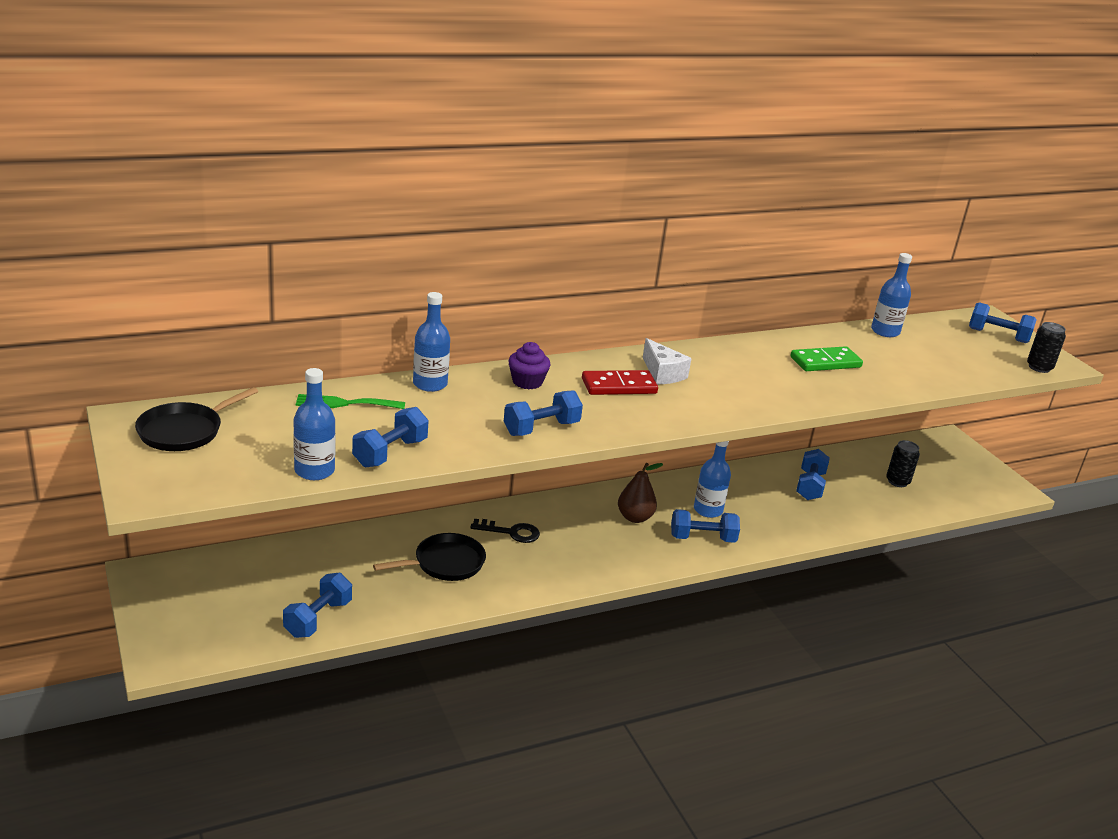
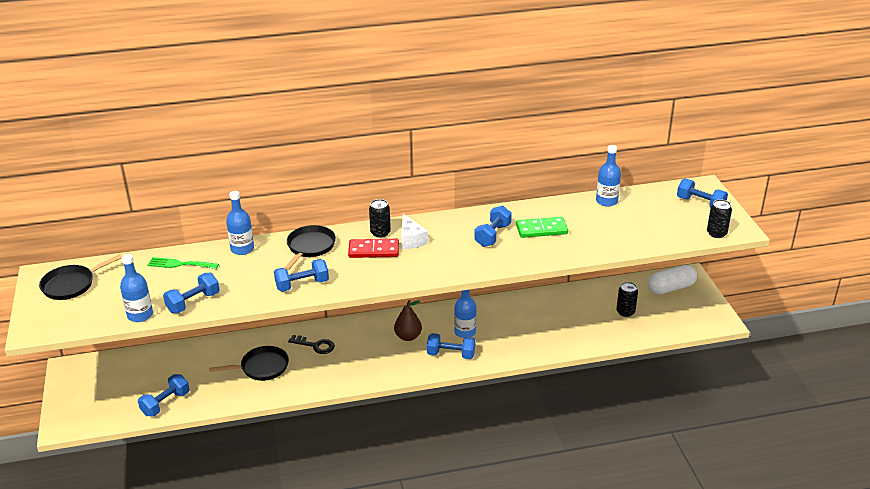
camera: 15 degrees right, 5 degrees up
(527, 382) = (310, 247): purple cupcake -> black pan
(616, 365) = (380, 233): none -> black can
(810, 486) = (553, 314): blue dumbbell -> blue dumbbell (492, 235)
(936, 453) = (671, 288): none -> white capsule

